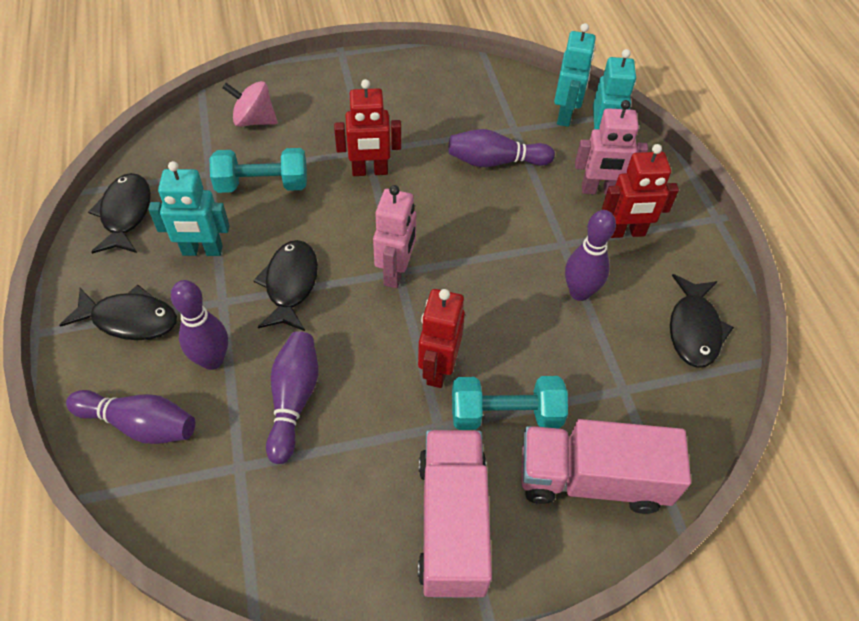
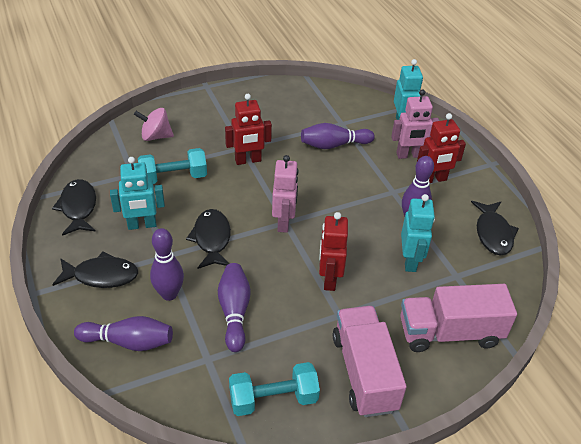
camera: 10 degrees left, 10 degrees down
(505, 414) = (382, 301): turquoise dumbbell -> turquoise dumbbell (273, 399)
(565, 115) = (374, 110): turquoise robot -> turquoise robot (410, 261)

